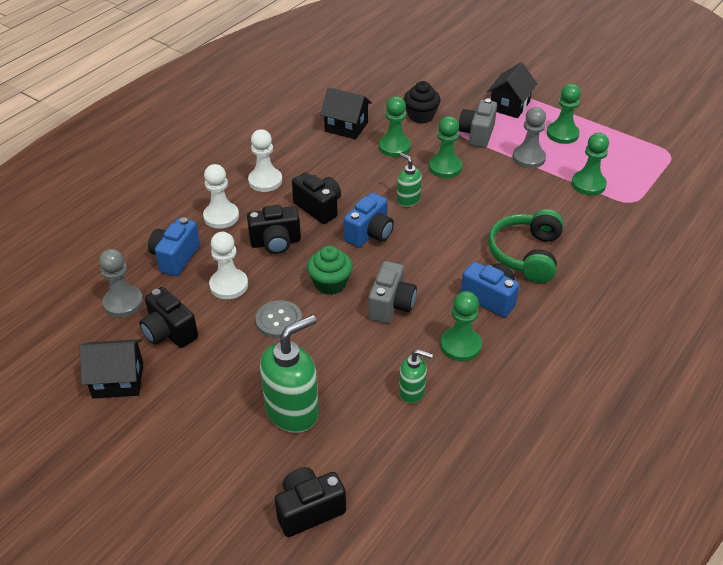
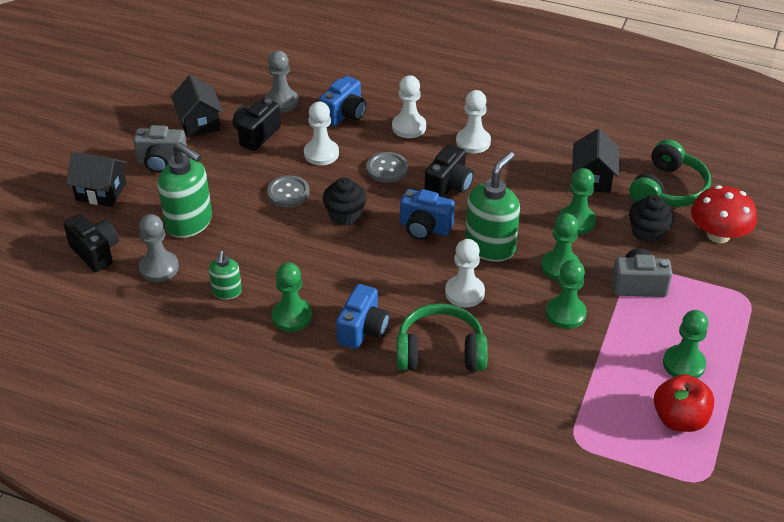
camera: 75 degrees right, 0 degrees up
(175, 257) = (344, 114): blue camera -> blue camera turned 120 degrees clockwise
(275, 242) = (387, 169): black camera -> grey button
(330, 283) = (345, 215): green cupcake -> black cupcake
(375, 94) = (668, 189): none -> green headphones
(391, 305) = (330, 260): grey camera -> grey camera (162, 162)
(408, 200) = (490, 246): green soap dispenser -> green soap dispenser, size x1.85
(435, 85) = (718, 235): none -> red mushroom
(460, 226) = (464, 292): none -> white pawn
(509, 106) = (716, 307): black house -> black house (101, 192)
(528, 158) = (616, 336): grey pawn -> grey pawn (159, 268)
(588, 184) = (591, 397): green pawn -> green pawn (565, 313)
(614, 149) = (679, 419): none -> red apple

